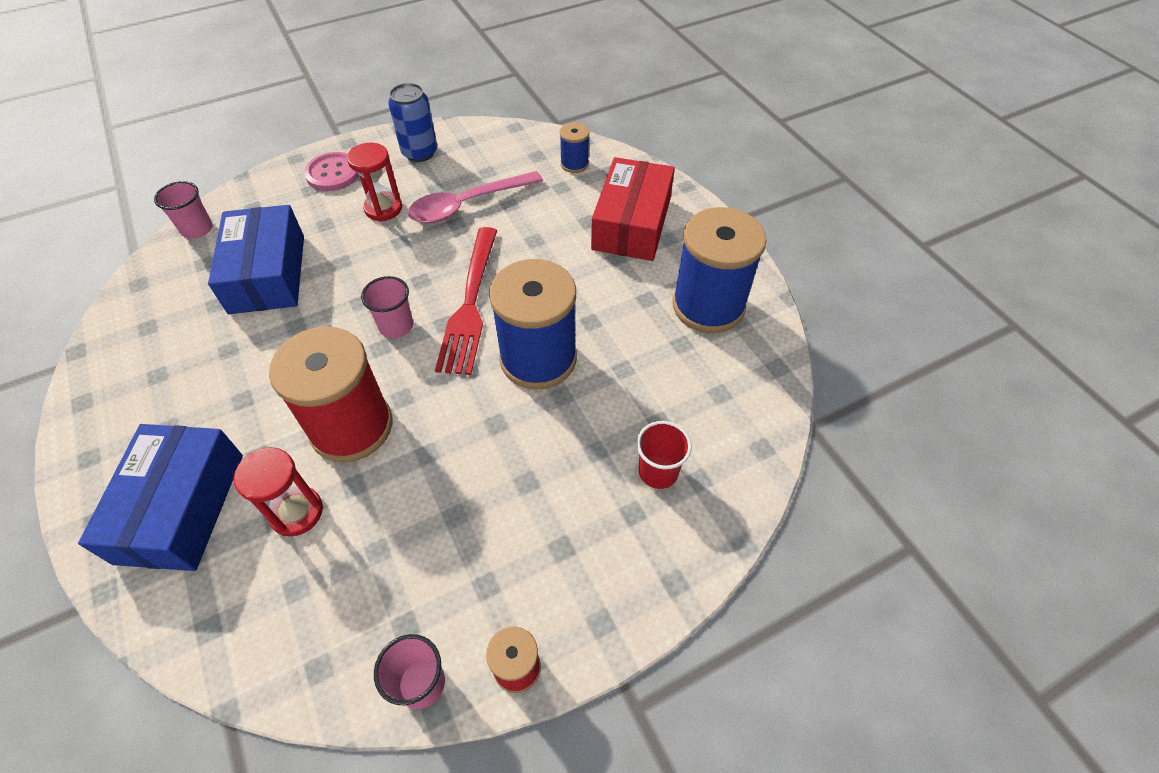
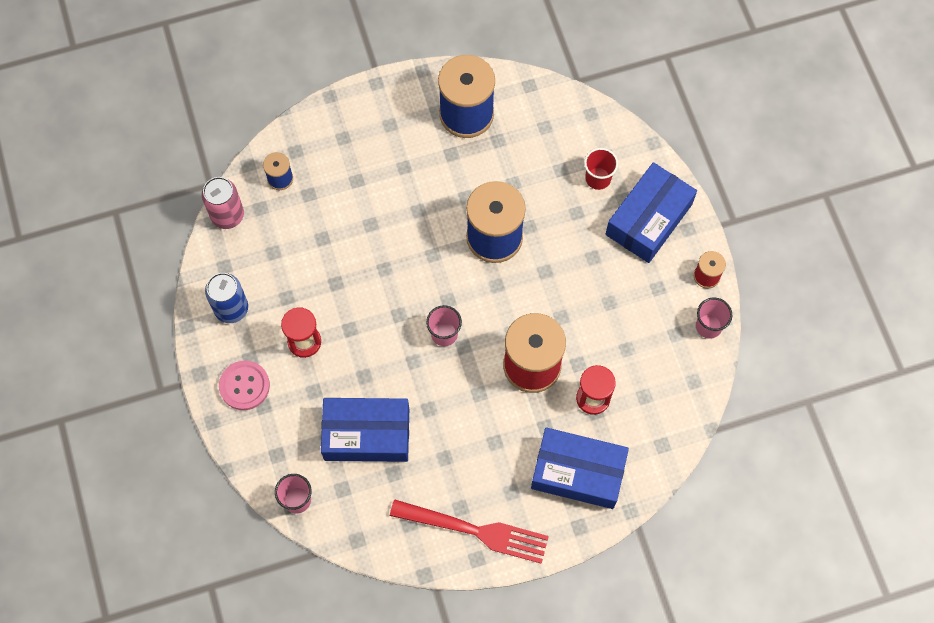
camera: 80 degrees left, 15 degrees up
(467, 205) = (315, 272): pink spoon -> none
(470, 304) = (431, 279): red fork -> red fork (475, 531)
(524, 135) = (227, 215): none -> pink can
(605, 555) = (648, 219): none -> blue box
(632, 224) = (367, 147): red box -> none

